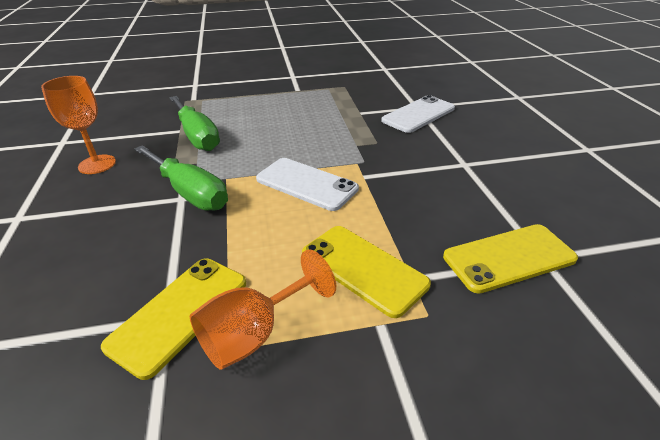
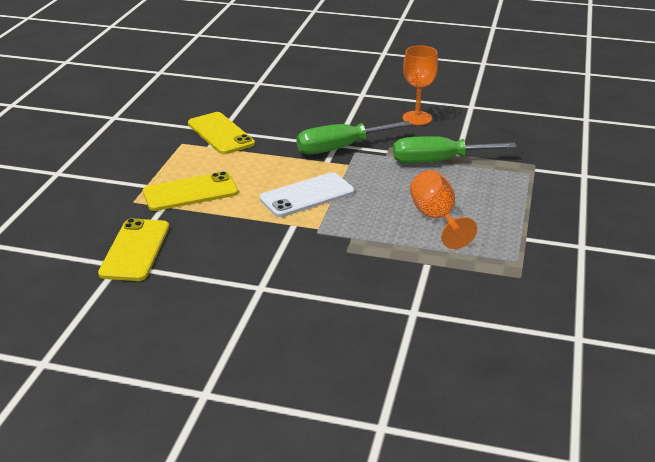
camera: 115 degrees right, 5 degrees down
(255, 333) = (183, 150): orange goblet -> orange goblet (436, 219)
(418, 114) = (390, 304): white phone -> none

